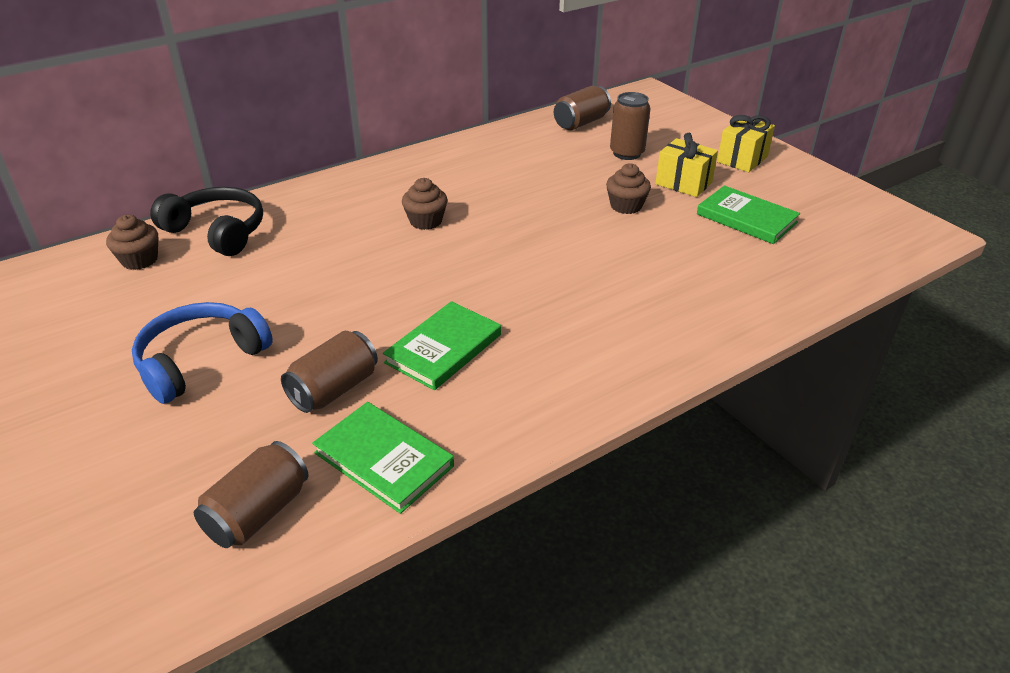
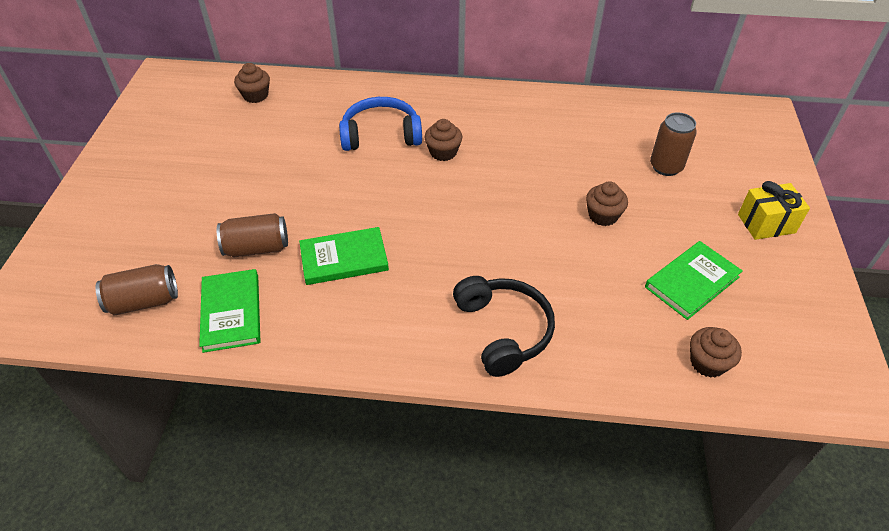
camera: 40 degrees right, 10 degrees up
(200, 361) = (215, 185): blue headphones -> blue headphones (381, 135)
(217, 231) = (314, 95): black headphones -> black headphones (503, 330)
(581, 123) = (663, 118): brown can -> none
(683, 183) = (679, 220): yellow gift -> none
(746, 218) = (692, 282): green book -> green book turned 60 degrees clockwise
(825, 263) = (707, 362): none -> brown cupcake

